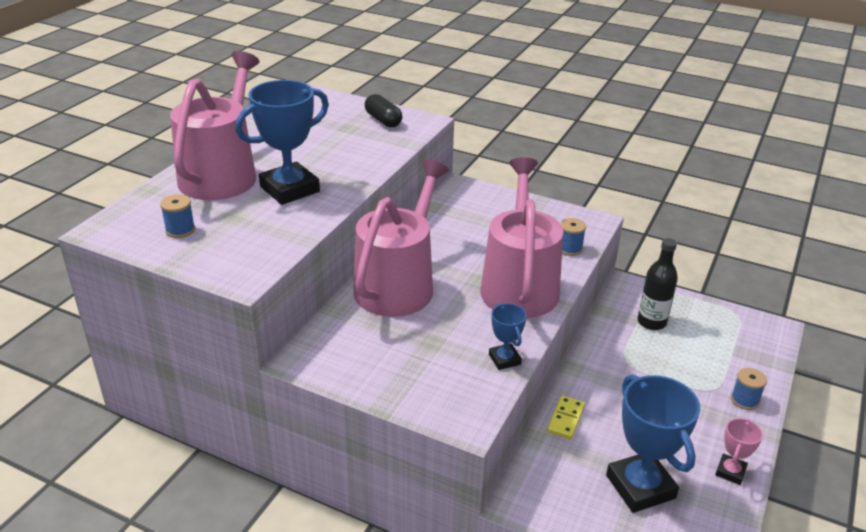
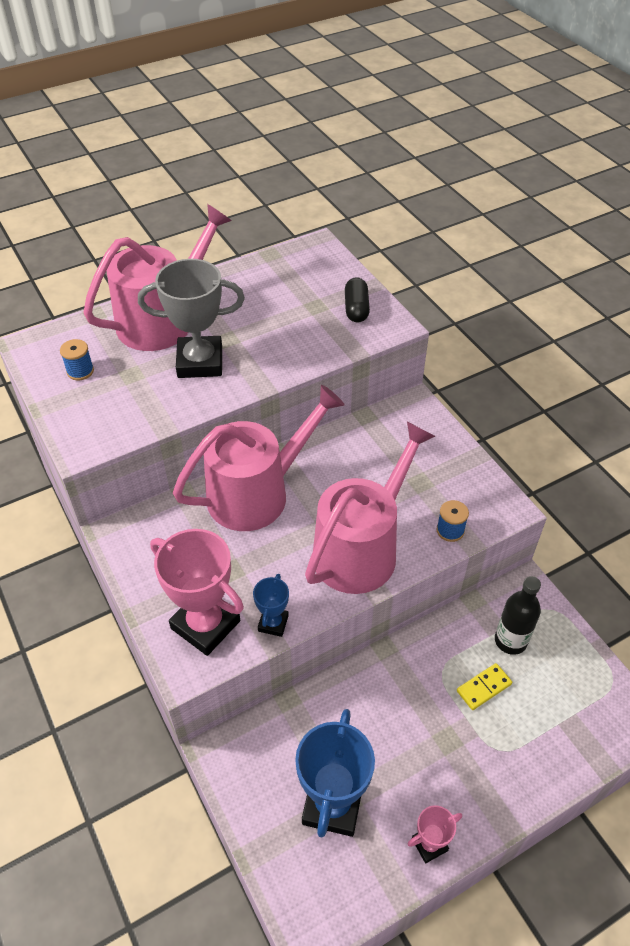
camera: 35 degrees right, 15 degrees up
(289, 189) = (200, 362): blue trophy -> grey trophy
(451, 386) = (205, 625): none -> pink trophy
(566, 419) = (330, 697): yellow domino -> yellow domino (484, 688)
(744, 400) = (520, 781): blue spool -> none

